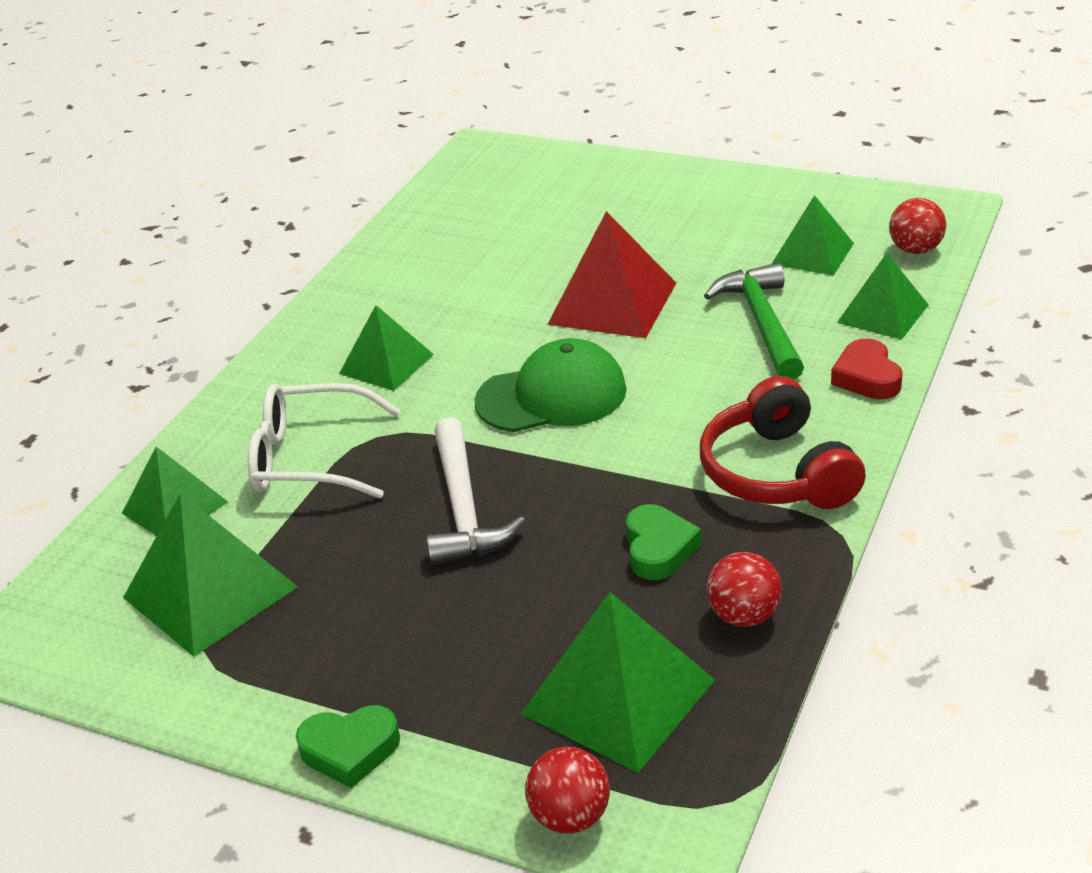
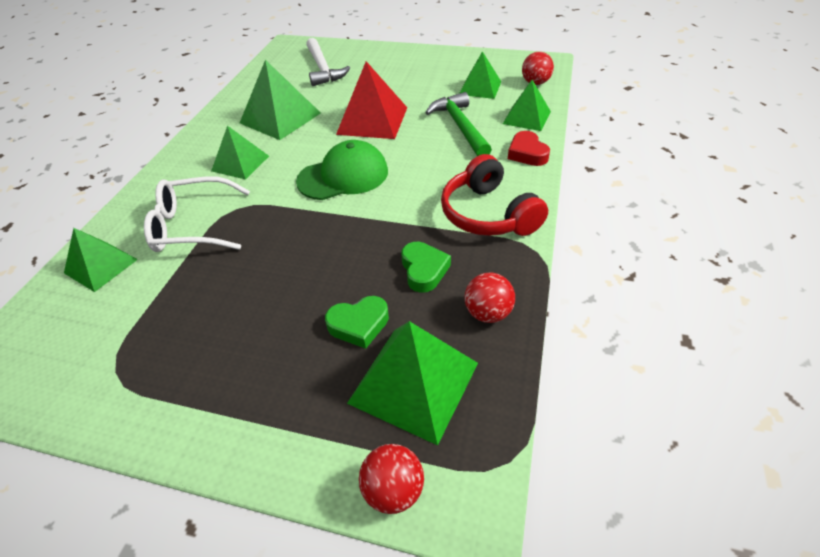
camera: 10 degrees left, 10 degrees up
(210, 592) = (122, 326): green pyramid -> green pyramid (280, 118)
(350, 750) = (223, 447): green heart -> green heart (359, 324)
(464, 508) = (295, 252): white hammer -> white hammer (323, 69)

